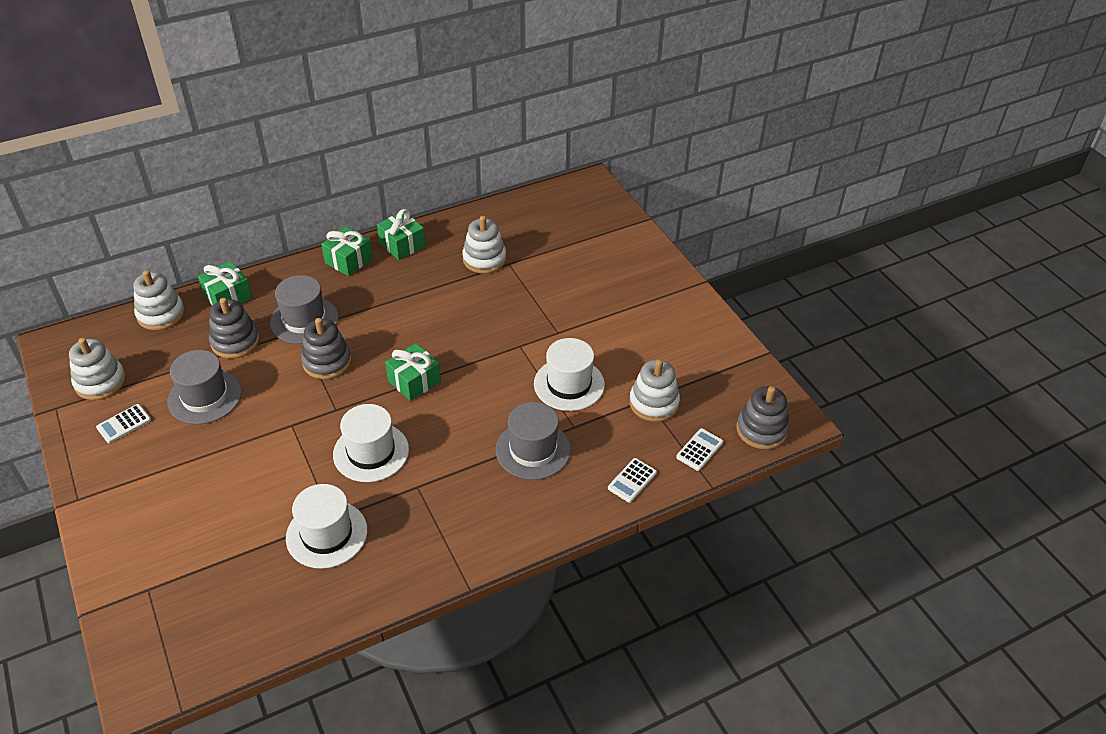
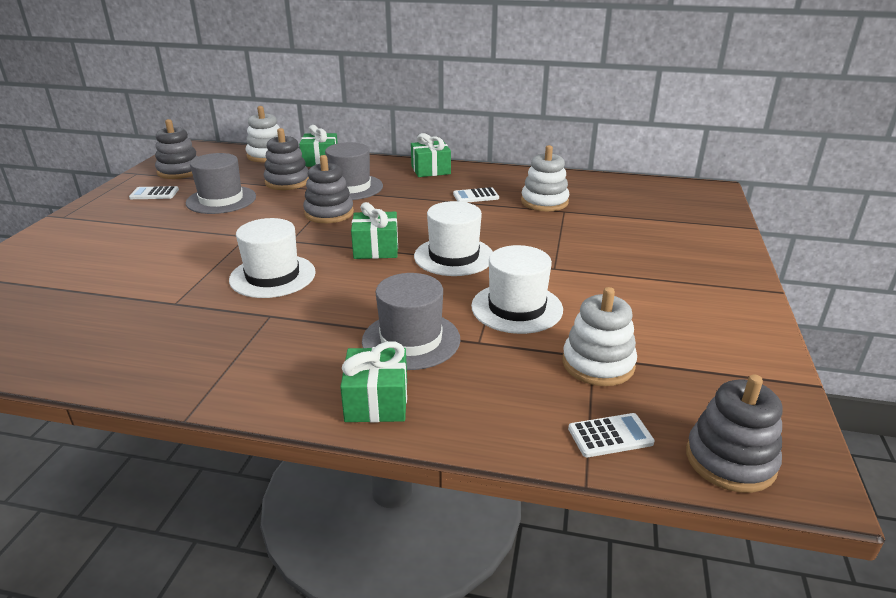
camera: 40 degrees right, 15 degrees down
(100, 382) = (179, 171): white stacking toy -> grey stacking toy
(326, 534) = (153, 311): white hat -> white hat (454, 256)
(402, 245) = (484, 174): green gift -> green gift (377, 401)
(632, 480) = (484, 421): white calculator -> white calculator (475, 196)

